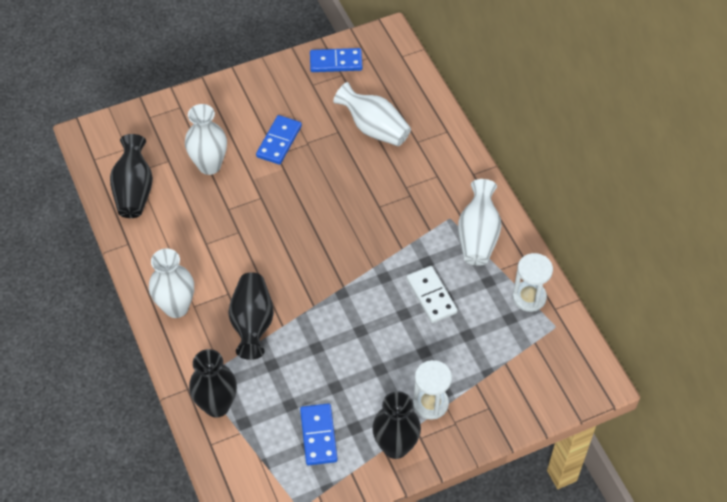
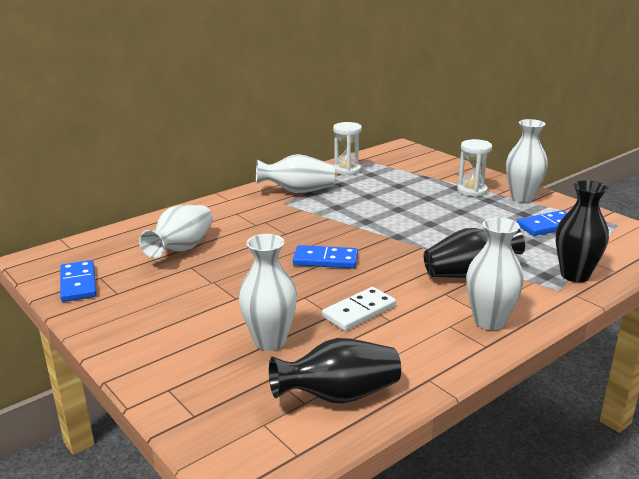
camera: 105 degrees left, 30 degrees down
(279, 141) = (215, 299): blue domino -> blue domino (325, 260)
(395, 446) = (522, 198): black vase -> white vase
(431, 296) = (371, 201): white domino -> white domino (359, 312)

